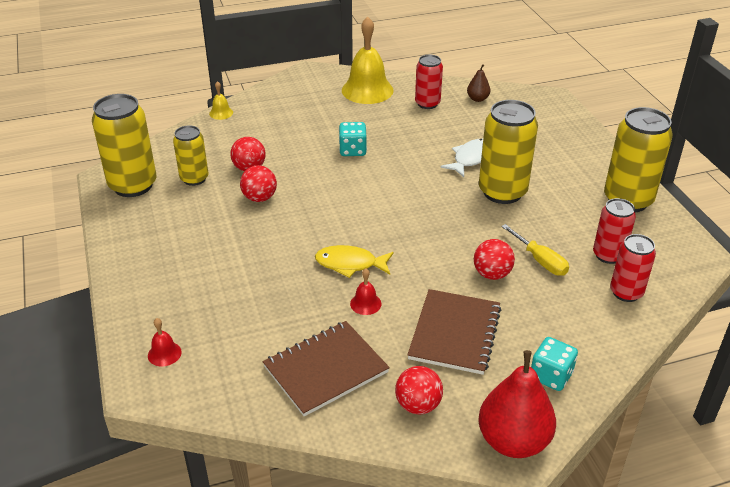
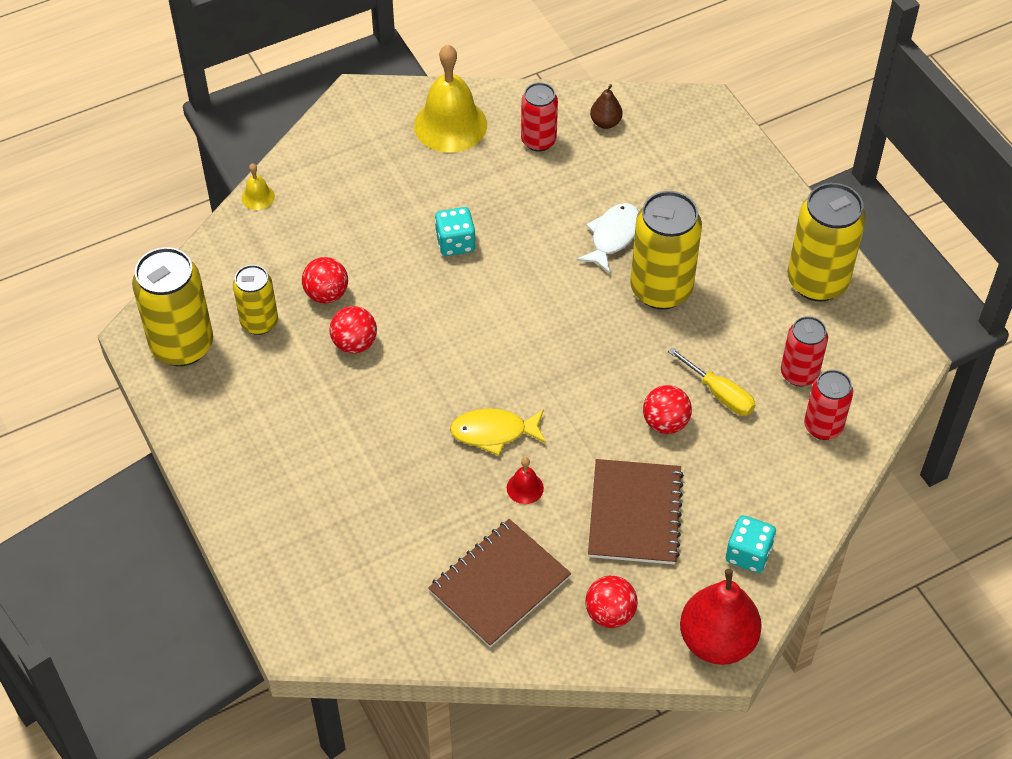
camera: 10 degrees left, 15 degrees up
(164, 353) = (310, 592): red bell -> none

